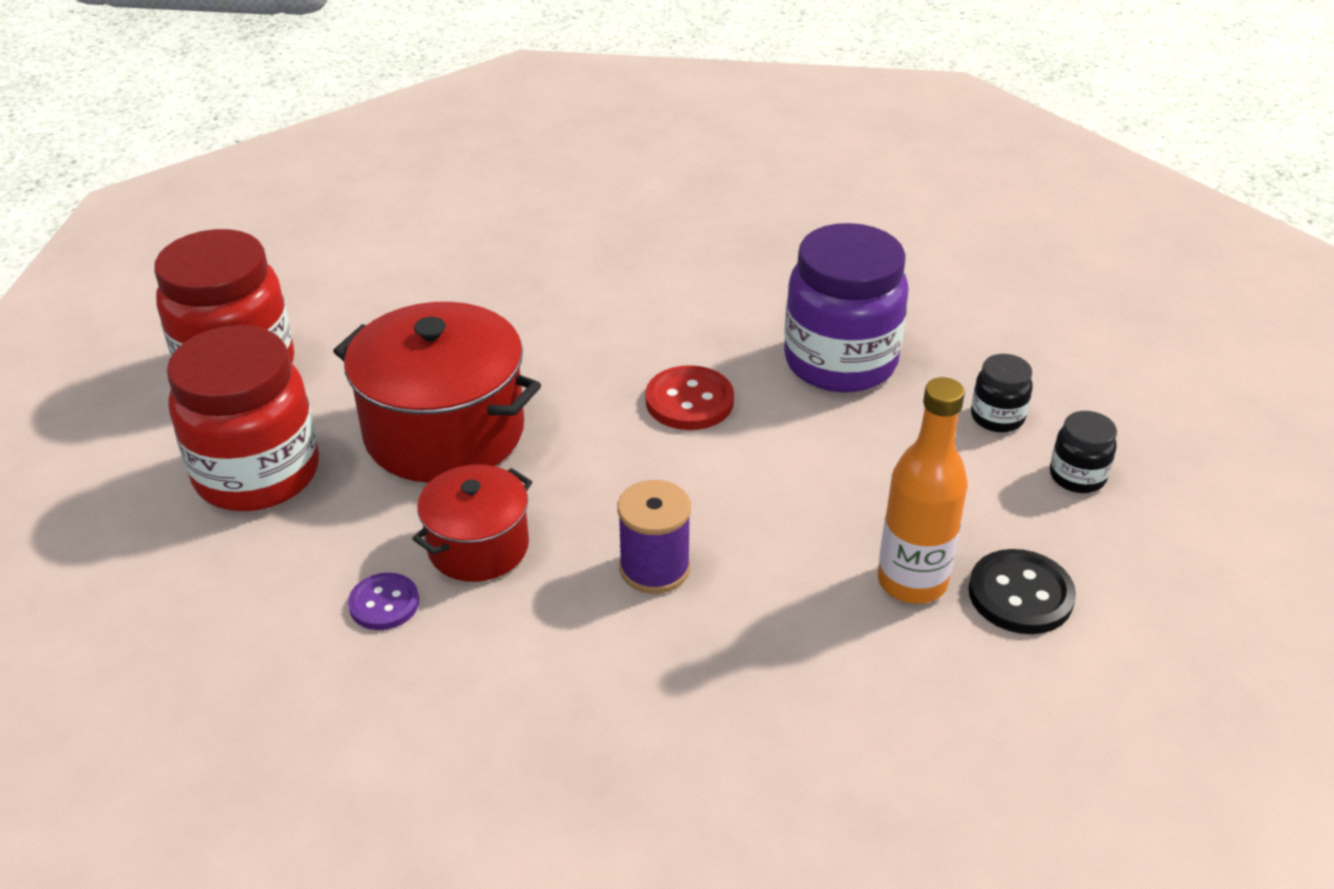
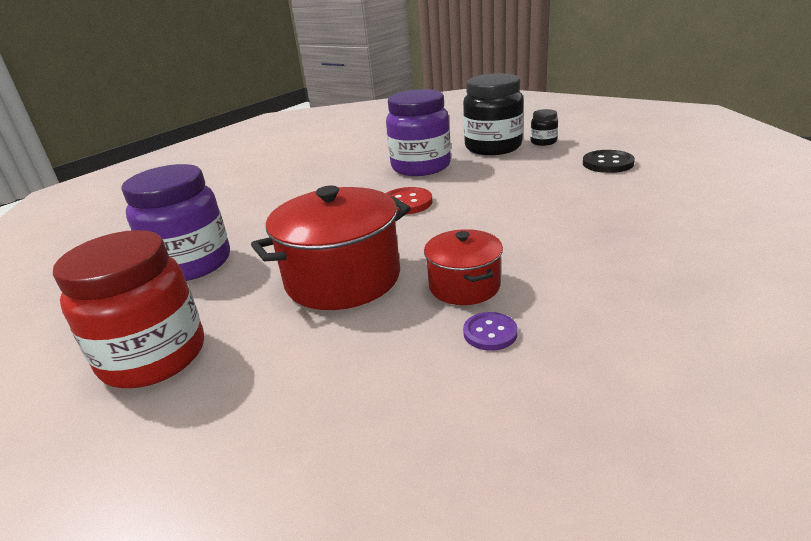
camera: 55 degrees left, 10 degrees down
(257, 474) = (292, 369): red jar -> none
(416, 292) = (192, 264): none -> purple jar
(654, 568) = (529, 235): purple spool -> none
(912, 582) = (585, 180): orange bottle -> none
(997, 417) = (493, 147): black jar -> black jar, size x2.21

